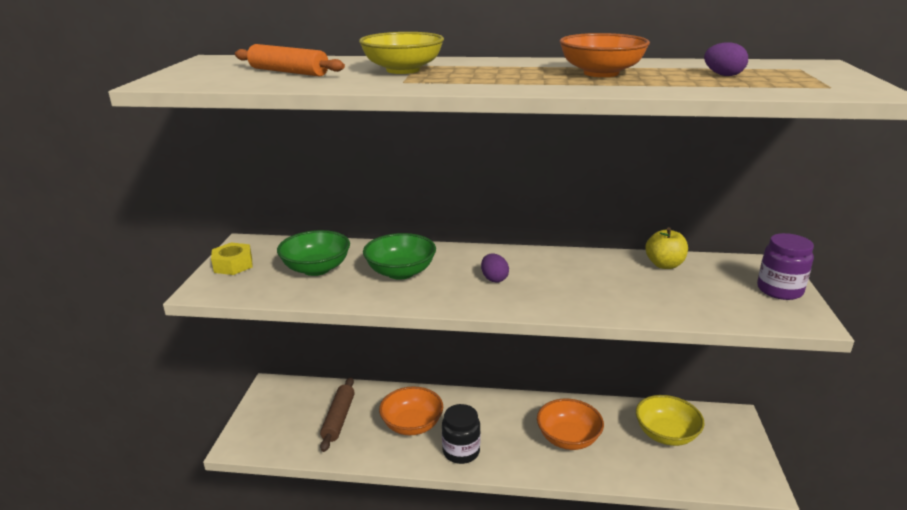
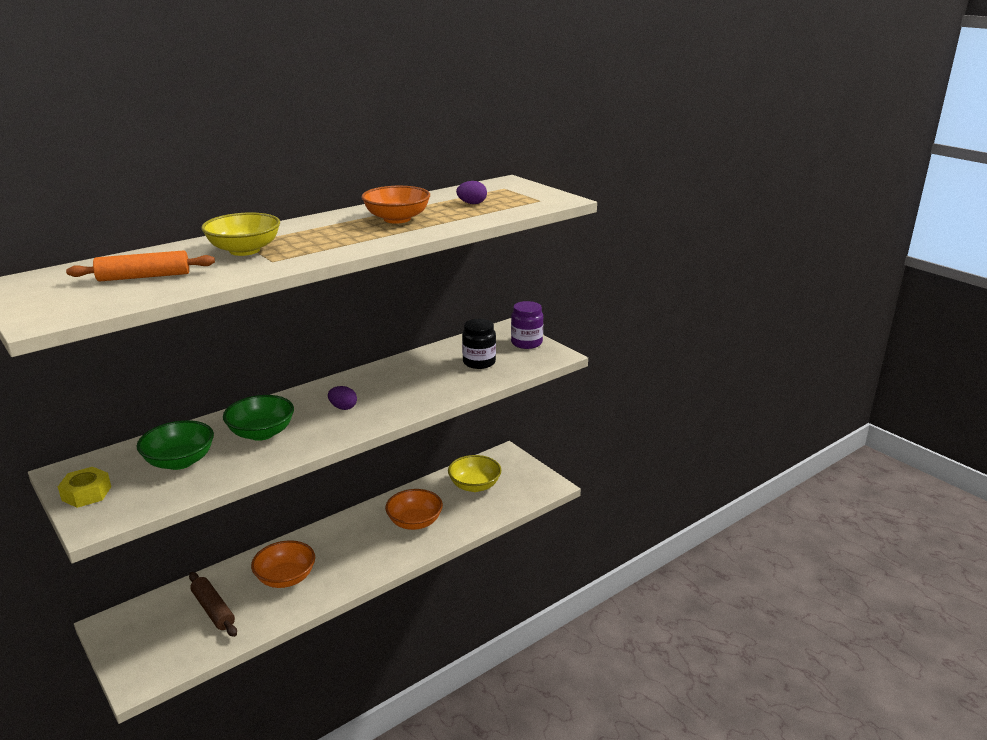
camera: 45 degrees left, 0 degrees up
(461, 451) = (346, 573): black jar -> black jar (479, 362)
(664, 265) = (445, 352): yellow apple -> none

